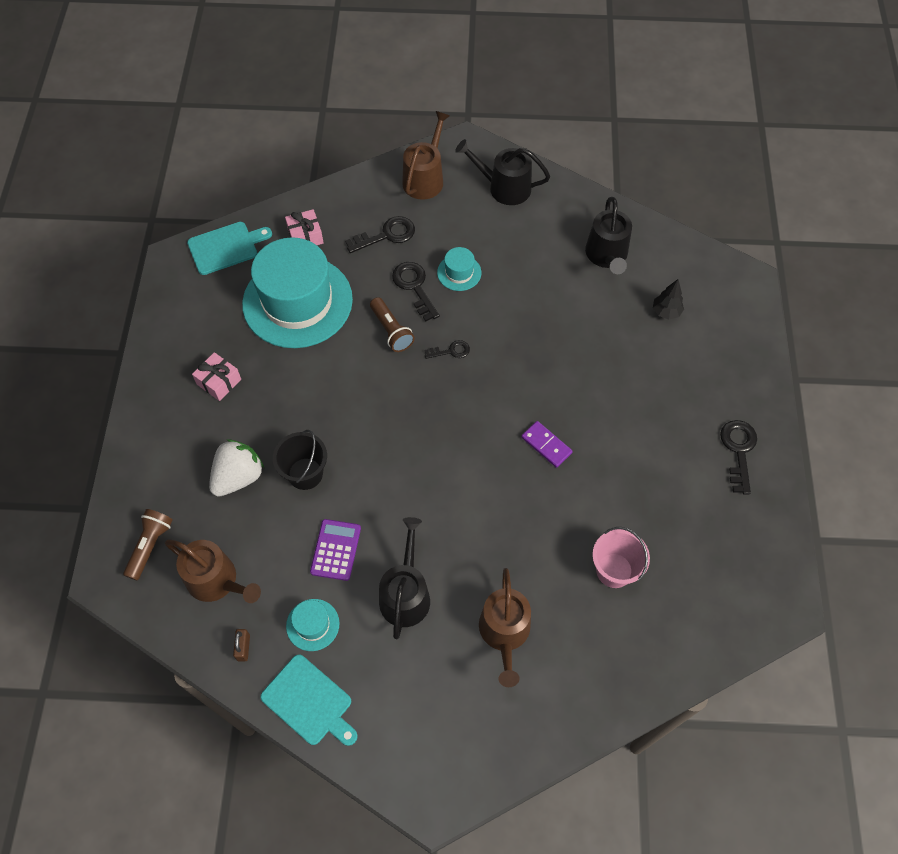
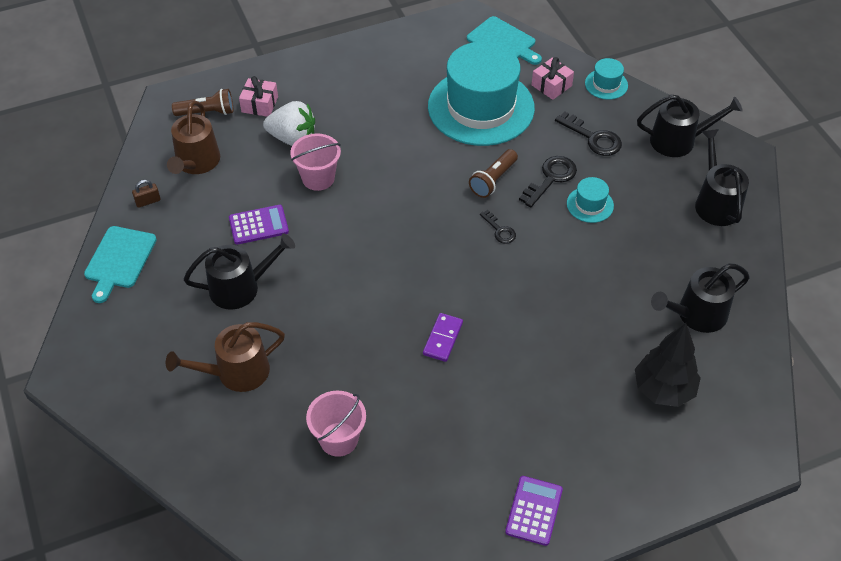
camera: 65 degrees right, 10 degrees down
(219, 382) = (372, 91): pink gift -> pink gift (259, 104)
(305, 473) = (318, 178): black bucket -> pink bucket
(312, 625) = (185, 236): turquoise hat -> turquoise hat (606, 84)
(425, 178) = (678, 140): brown watering can -> black watering can
(666, 312) = (663, 389): black tree -> black tree, size x1.78
(738, 450) = (533, 511): black key -> purple calculator

